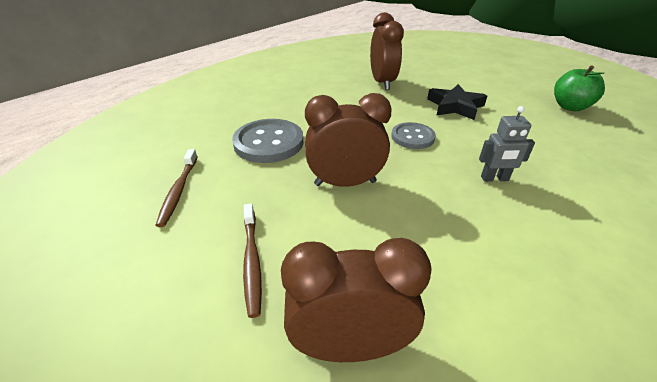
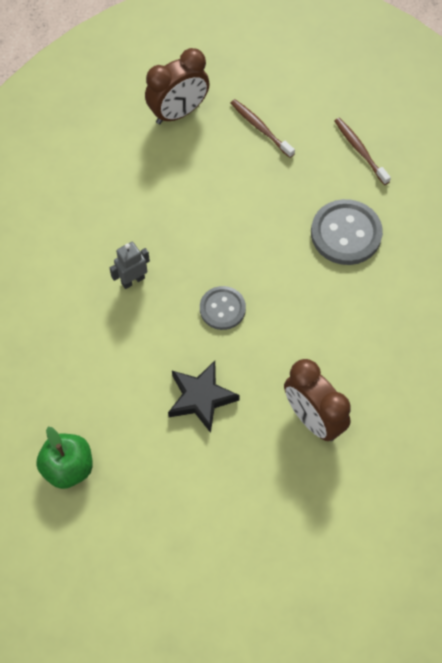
camera: 150 degrees right, 25 degrees up
(345, 183) = (247, 217): brown clock -> none

